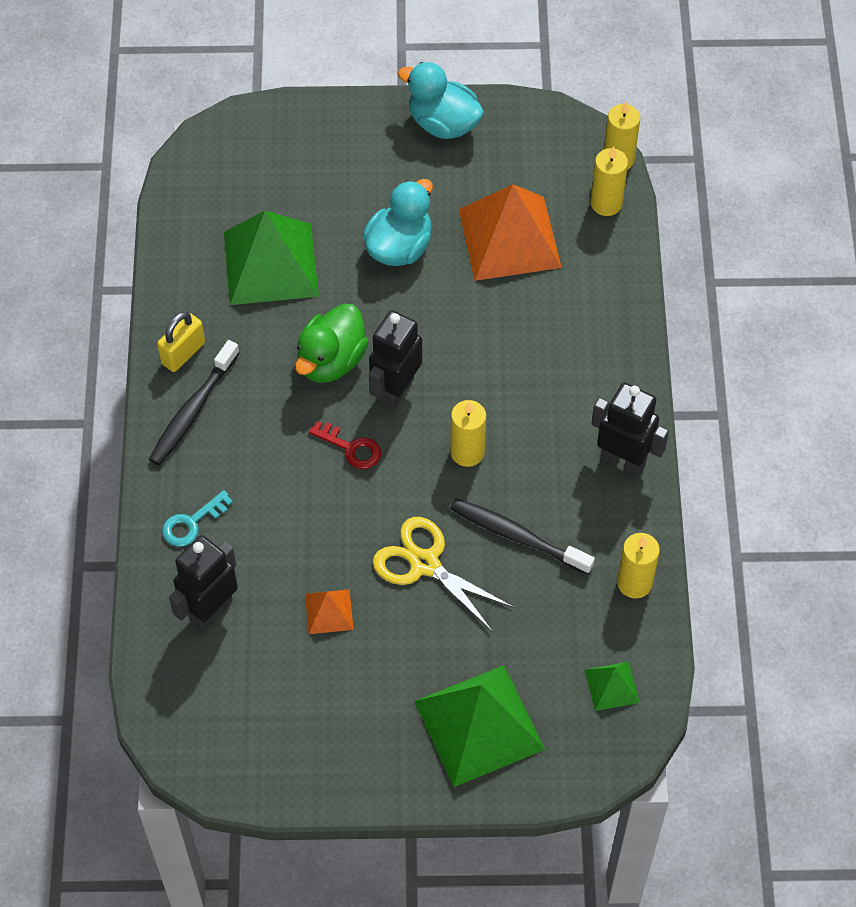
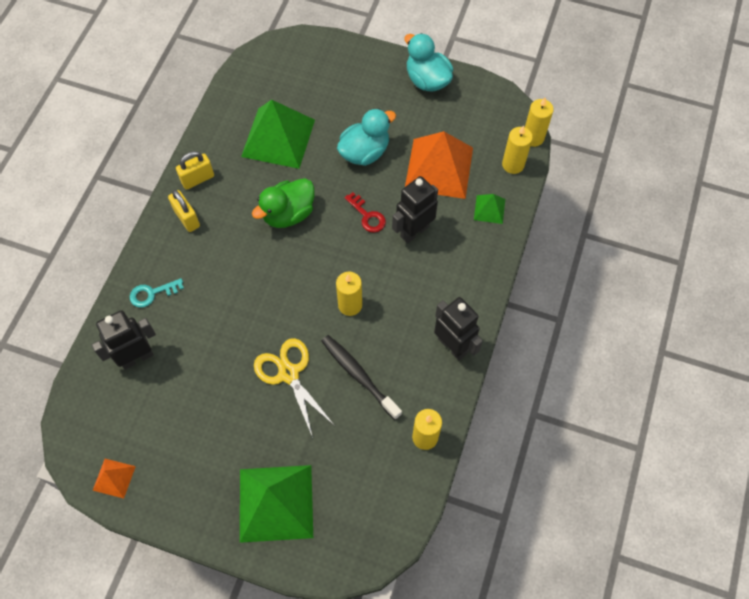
camera: 20 degrees right, 5 degrees up
(193, 410) = (187, 218): black toothbrush -> yellow padlock
(329, 611) = (212, 385): orange pyramid -> orange pyramid (114, 478)
(351, 448) = (275, 276): red key -> red key (367, 216)
(395, 390) = (321, 247): black robot -> black robot (414, 231)
(611, 686) = (378, 507): green pyramid -> green pyramid (489, 209)

